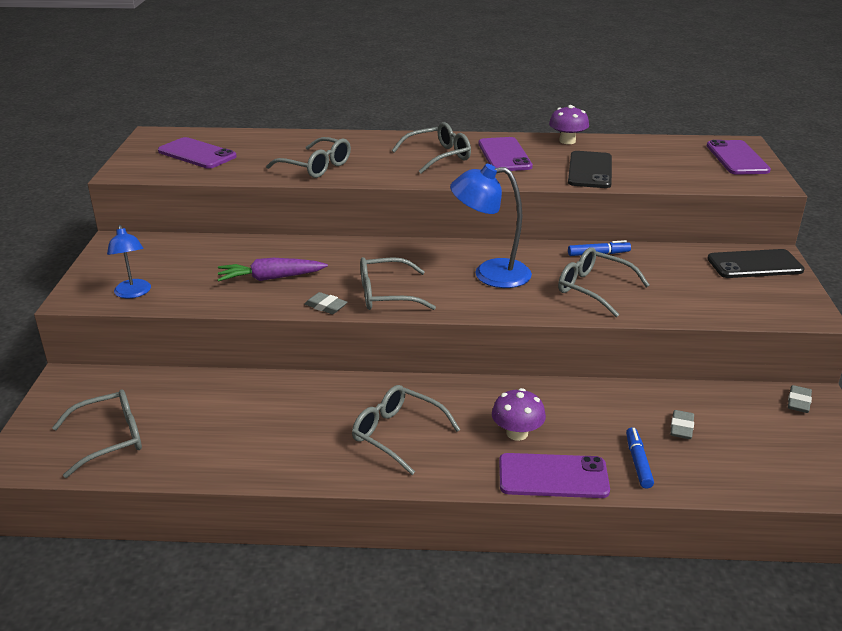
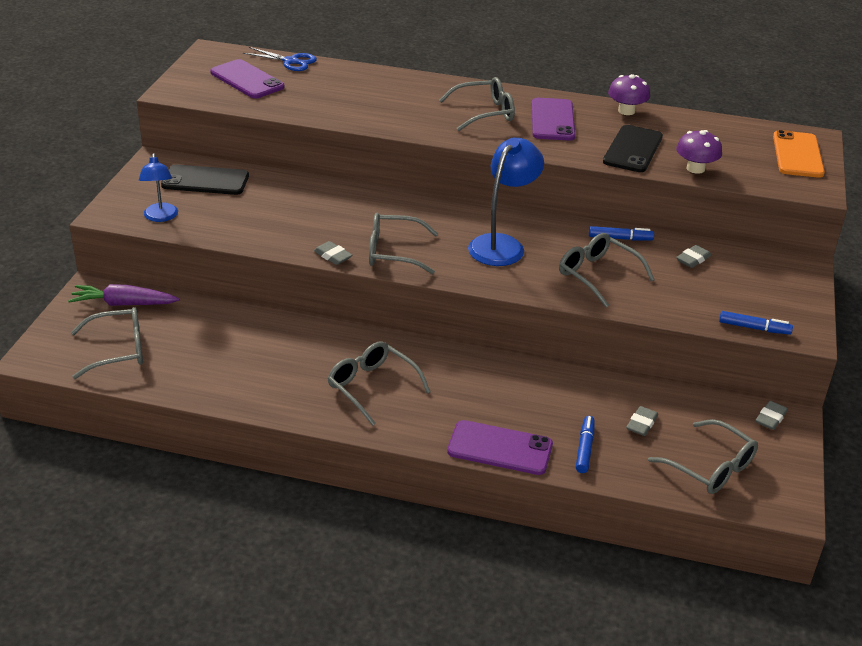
camera: 10 degrees right, 5 degrees up
(235, 135) = (290, 61): none -> blue scissors
(271, 278) = (290, 219): purple carrot -> purple carrot (124, 304)
(316, 167) = (358, 110): grey glasses -> grey glasses (710, 467)
(490, 274) = (502, 244): blue lamp -> blue lamp turned 105 degrees clockwise
(517, 433) = (482, 404): purple mushroom -> purple mushroom (695, 168)
(674, 263) = (693, 259): none -> grey eraser
(737, 158) = (797, 155): purple phone -> orange phone
(754, 265) = (776, 273): black phone -> black phone (205, 181)
(763, 316) = (754, 328): none -> blue marker

